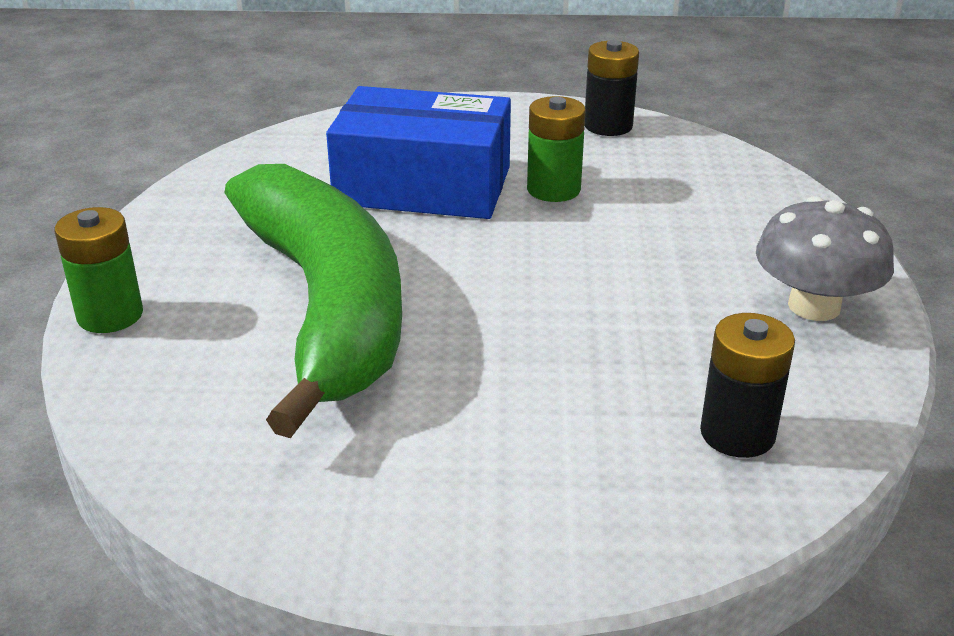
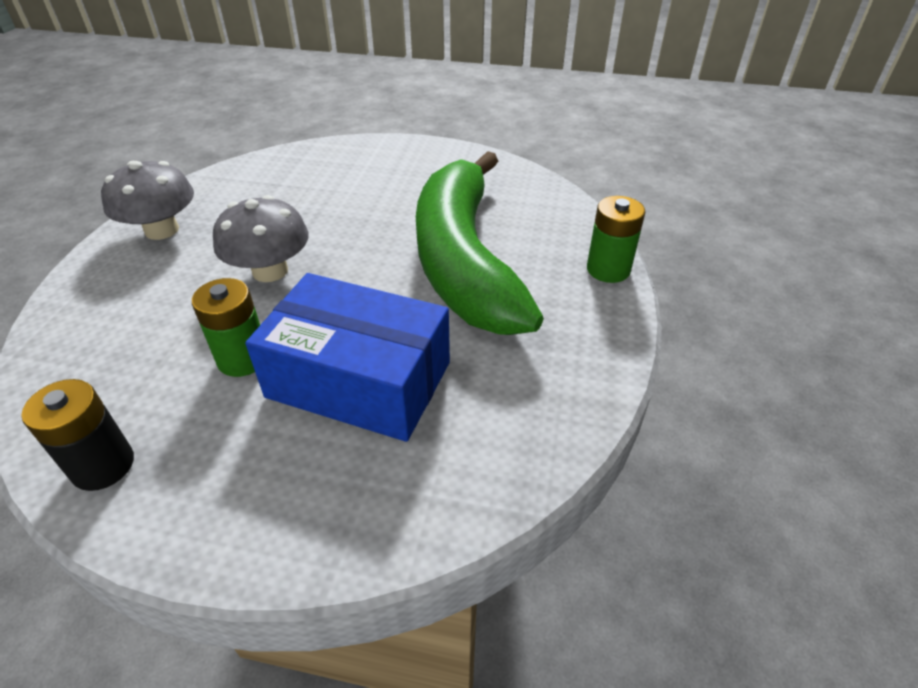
camera: 170 degrees left, 10 degrees up
(597, 268) = (270, 271): none -> grey mushroom
(737, 434) = (276, 175): black battery -> none

